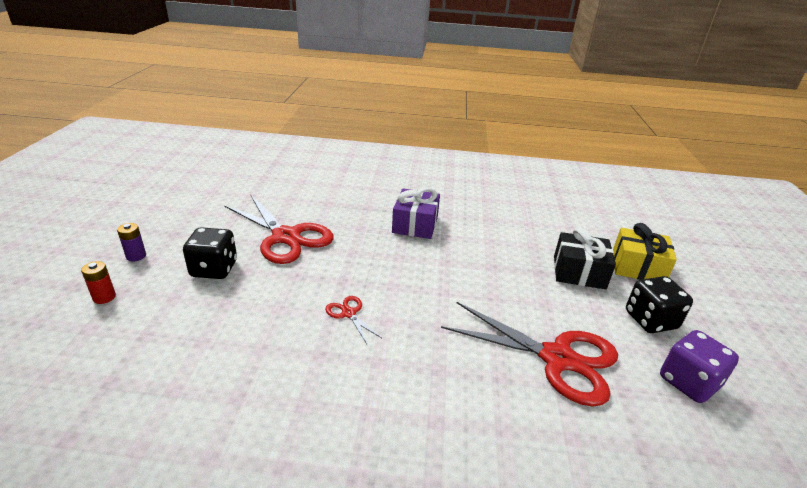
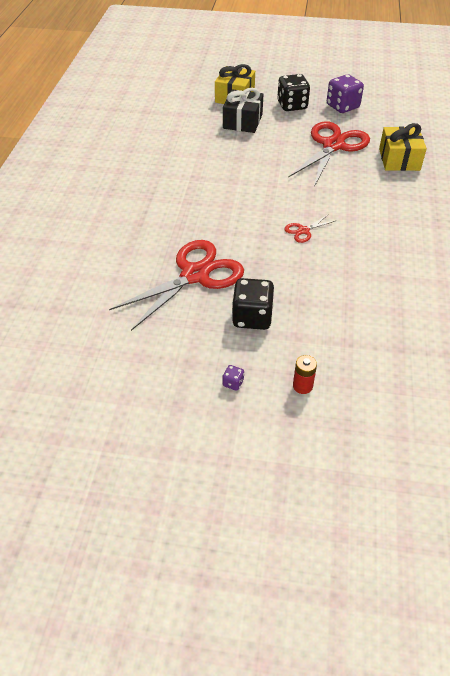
camera: 85 degrees left, 15 degrees up
(136, 256) = (233, 383): purple battery -> purple dice
(415, 224) = (174, 193): purple gift -> none
(548, 448) = (399, 159): none -> yellow gift

